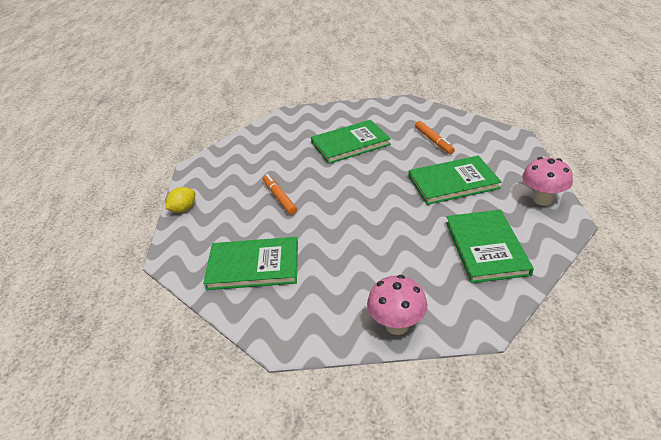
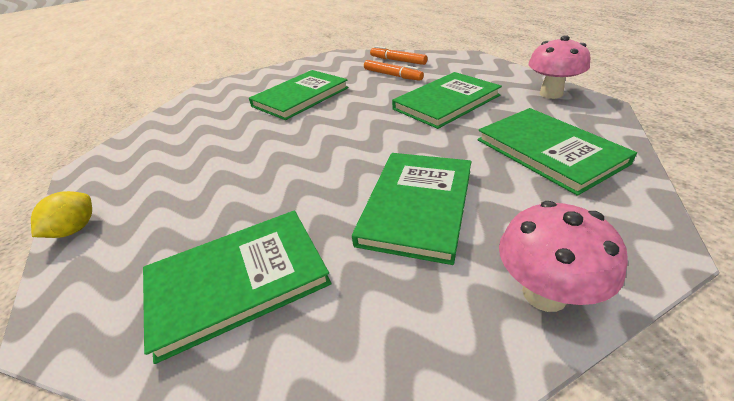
camera: 25 degrees left, 0 degrees up
(279, 197) = (237, 171): orange marker -> orange marker (397, 60)
(369, 256) = (417, 206): none -> green book

